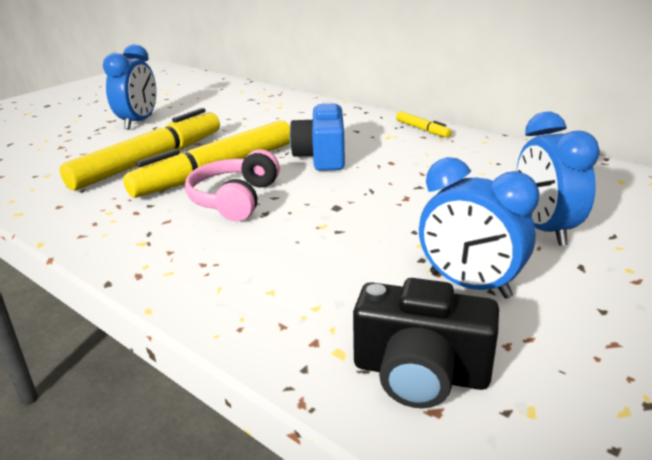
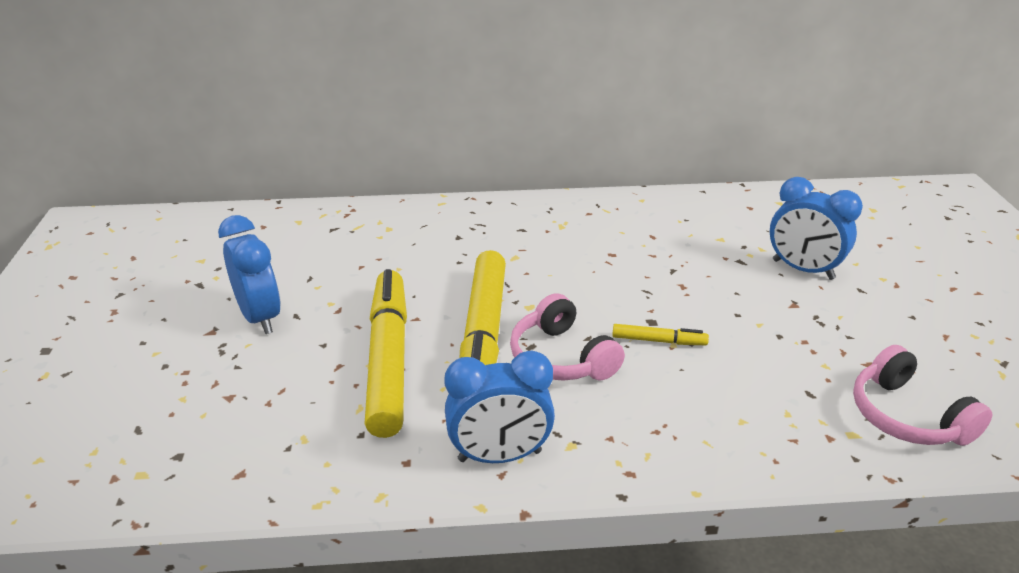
camera: 45 degrees left, 5 degrees up
(322, 157) = (547, 274): blue camera -> none
(420, 373) = (907, 416): black camera -> pink headphones
(422, 129) = (575, 205): yellow marker -> yellow marker (658, 341)
(469, 285) = (834, 339): blue clock -> blue clock (499, 456)

